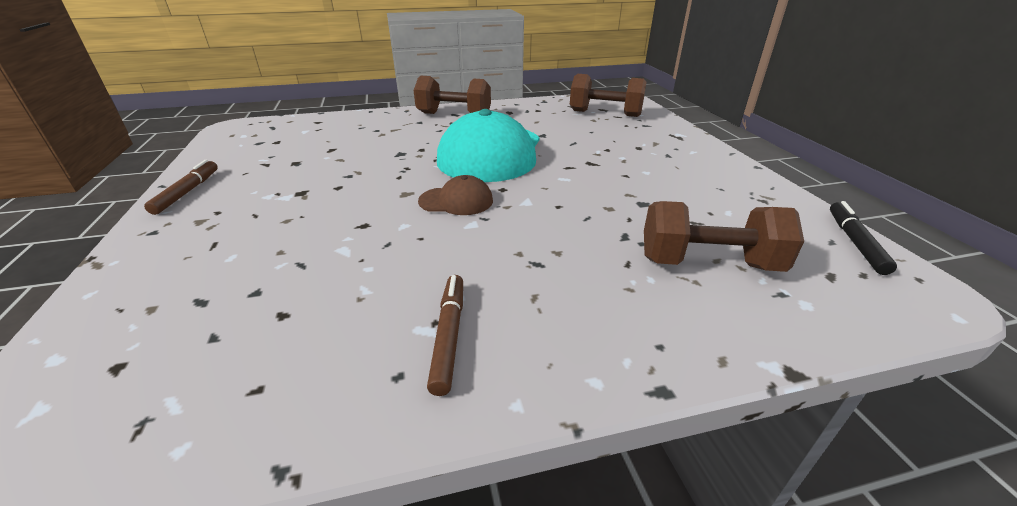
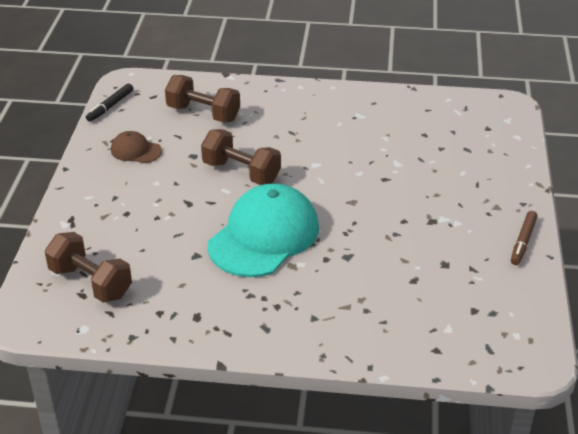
camera: 160 degrees left, 5 degrees up
(449, 336) = (350, 111): brown marker -> none
(454, 115) = (267, 325): brown dumbbell -> brown dumbbell (241, 172)
(456, 201) = (317, 185): brown cap -> brown cap (136, 150)

